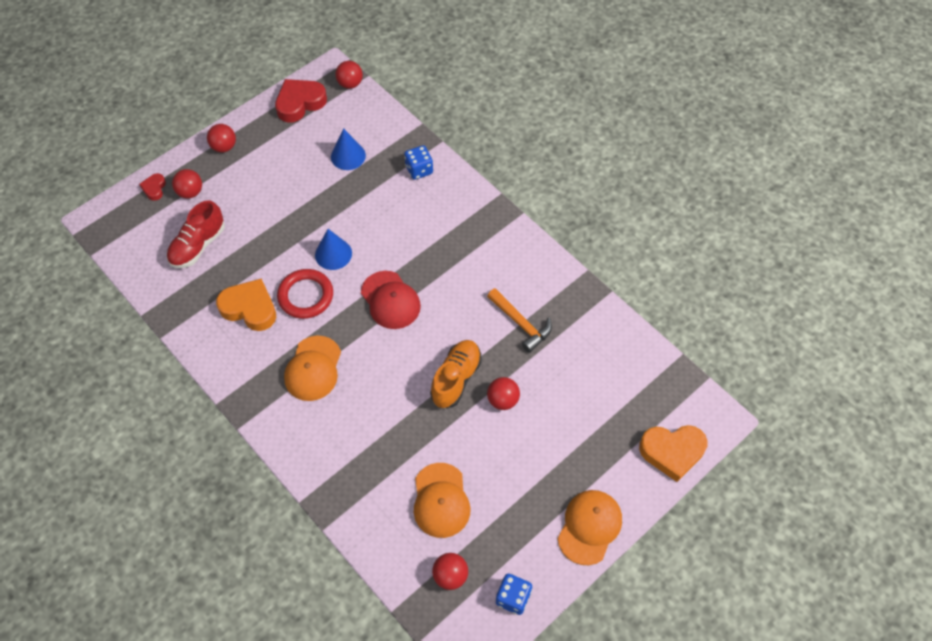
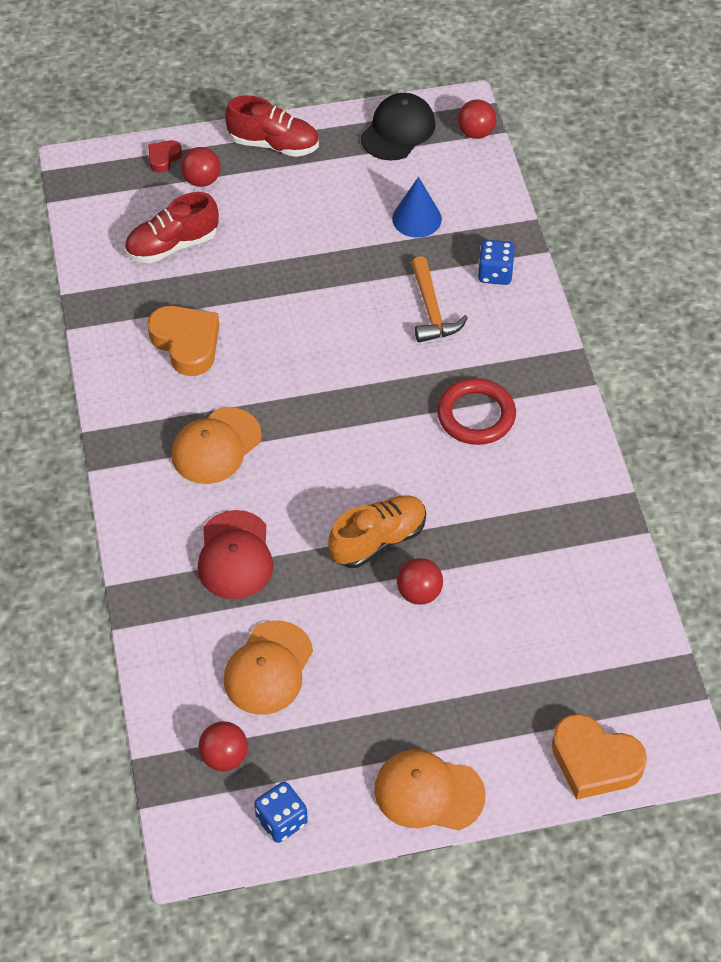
camera: 30 degrees right, 5 degrees down
(224, 147) = (274, 144): red ball -> red shoe
(300, 103) = (398, 130): red heart -> black cap
(306, 296) = (260, 359): red ring -> red ring (476, 415)
(333, 254) = (324, 326): blue cone -> none
(390, 300) = (358, 411): red cap -> red cap (235, 555)
(521, 324) = (502, 515): orange hammer -> orange hammer (431, 310)
(589, 527) = (428, 792): orange cap -> orange cap turned 135 degrees counterclockwise

